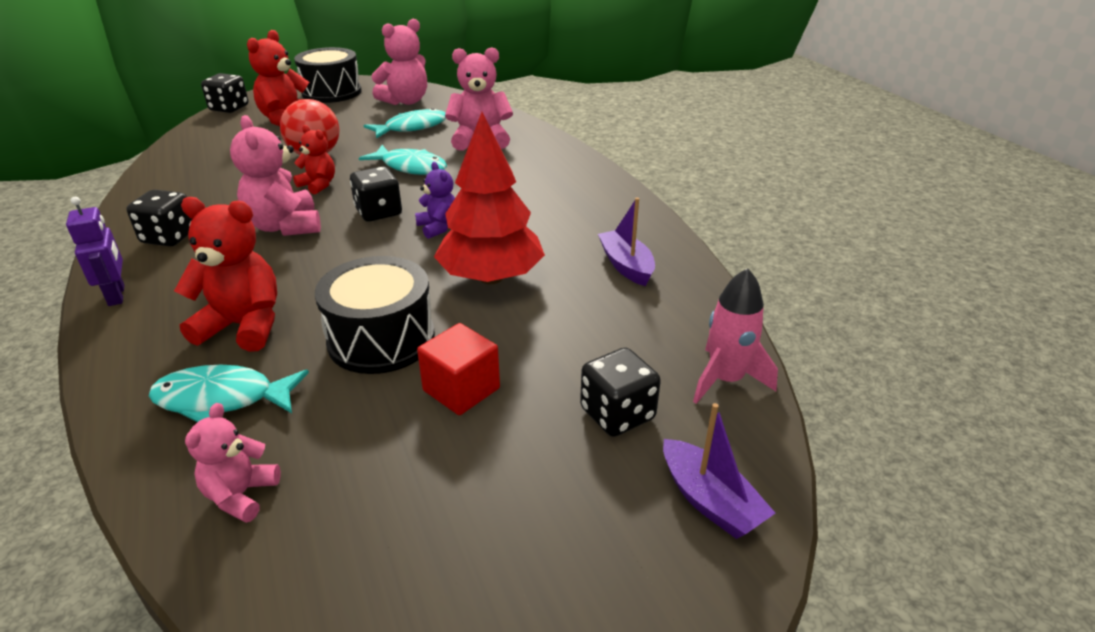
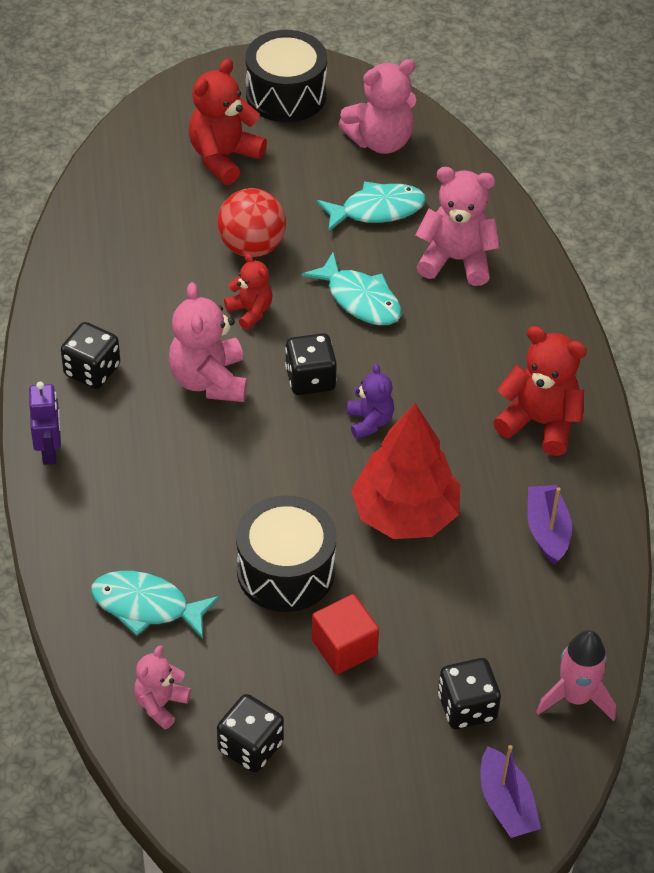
camera: 15 degrees right, 15 degrees up
(229, 108) = (152, 109): black dice -> black dice (250, 747)
(243, 326) = (165, 522): red teddy bear -> red teddy bear (539, 423)

